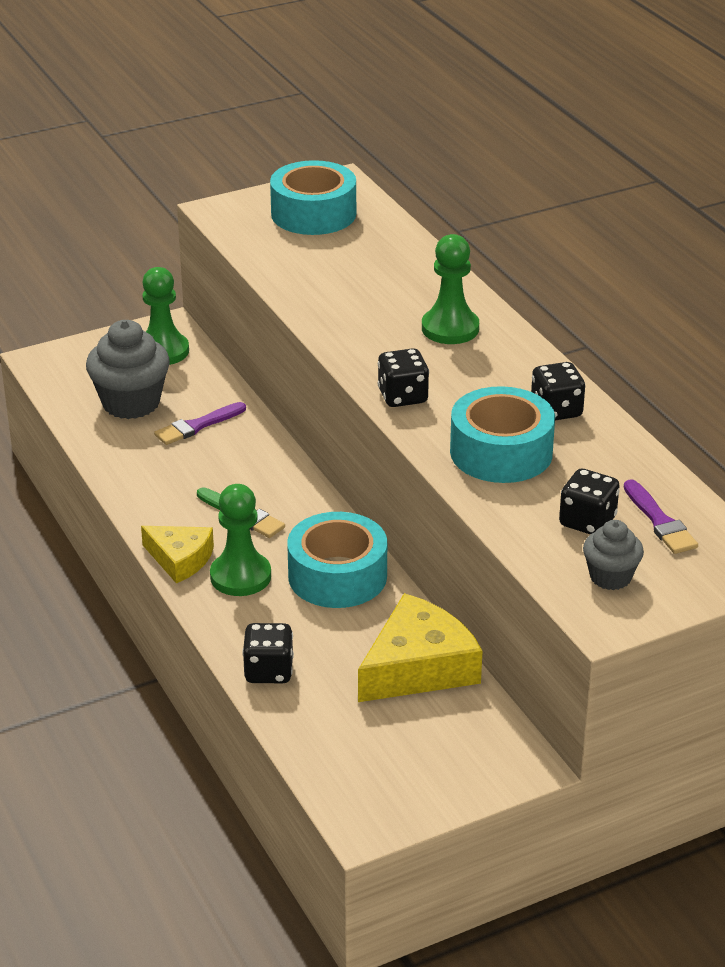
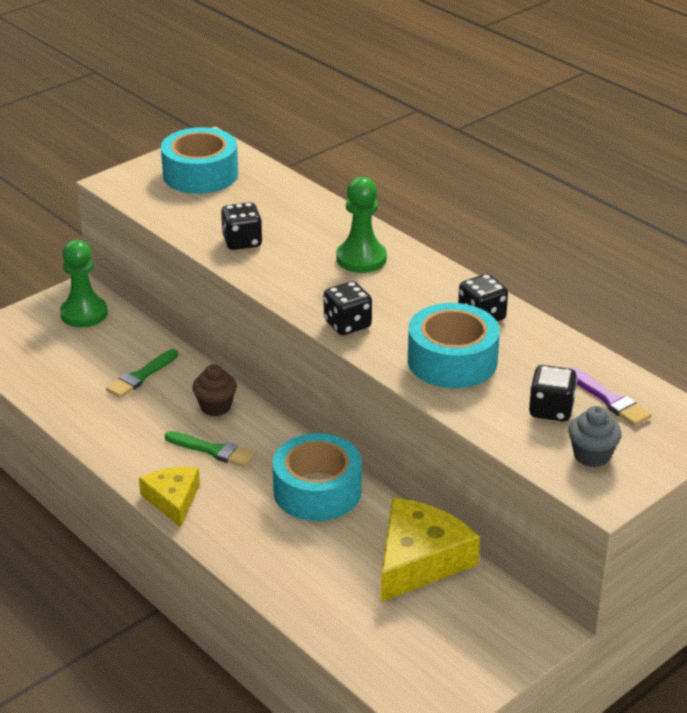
camera: 15 degrees left, 0 degrees up
(131, 403) = (73, 365): grey cupcake -> none
(180, 559) = (173, 500): yellow cheese -> yellow cheese turned 120 degrees counterclockwise
(197, 426) = (141, 376): purple brush -> green brush
(240, 576) = (233, 506): green pawn -> none
(264, 470) = (215, 407): none -> brown cupcake
(268, 671) = (292, 589): black dice -> black dice (242, 242)

